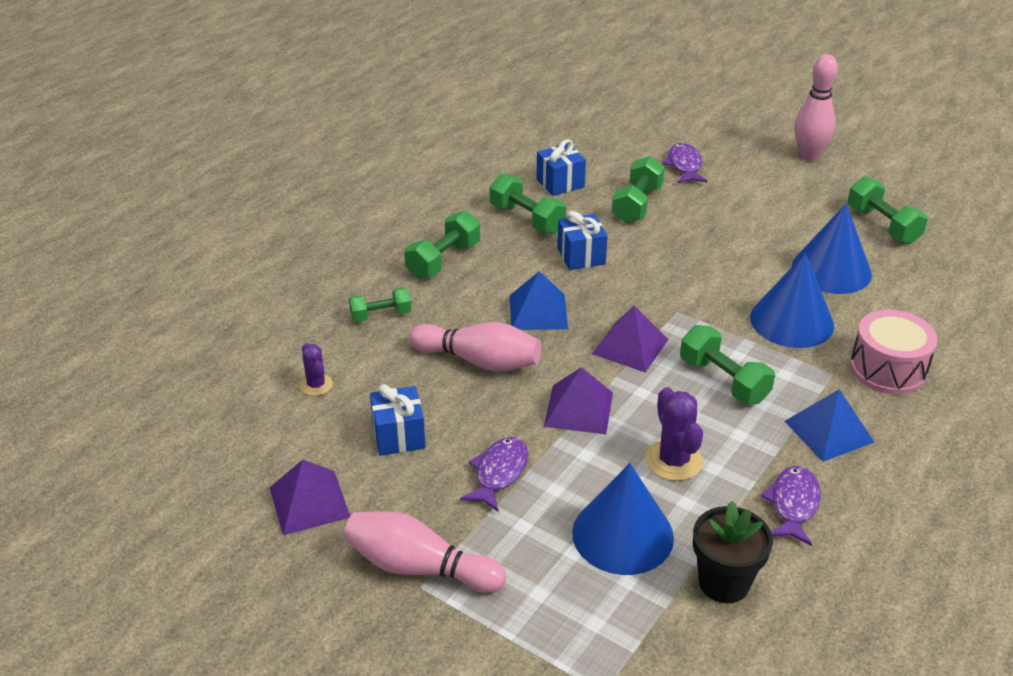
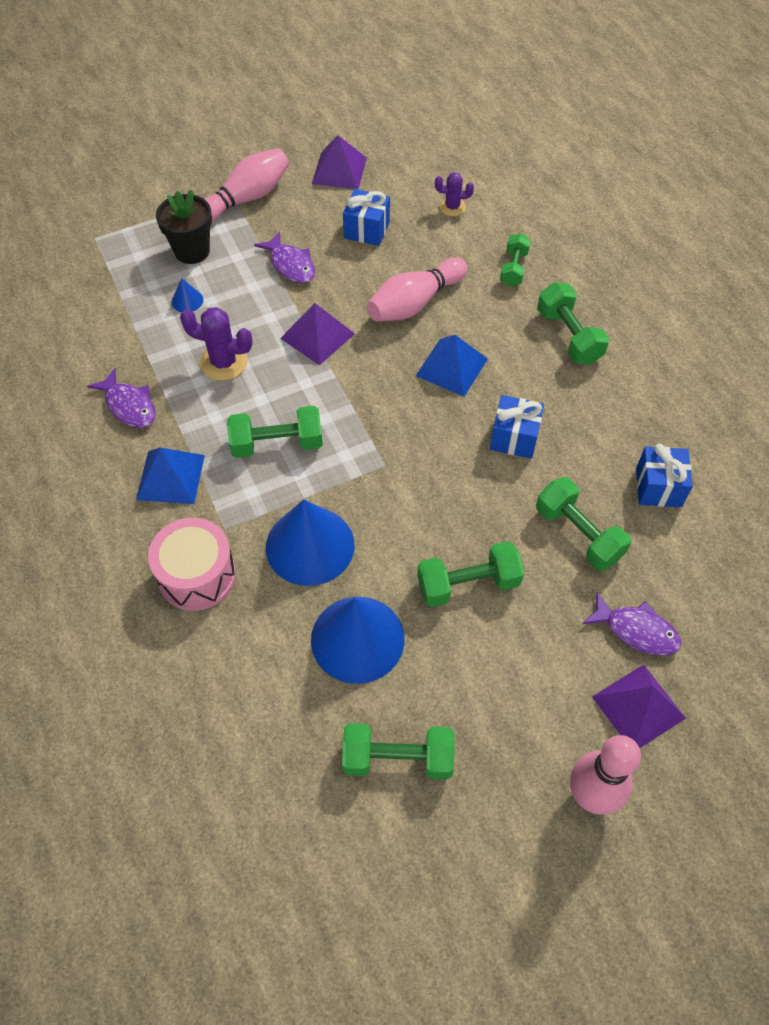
camera: 120 degrees right, 20 degrees up
(527, 219) = (603, 426): green dumbbell -> green dumbbell (468, 584)
(622, 534) = (187, 300): blue cone -> blue cone, size x0.42
(630, 346) = (364, 405): purple pyramid -> purple pyramid (638, 707)
(724, 583) = (108, 329): black flower pot -> black flower pot (192, 251)

